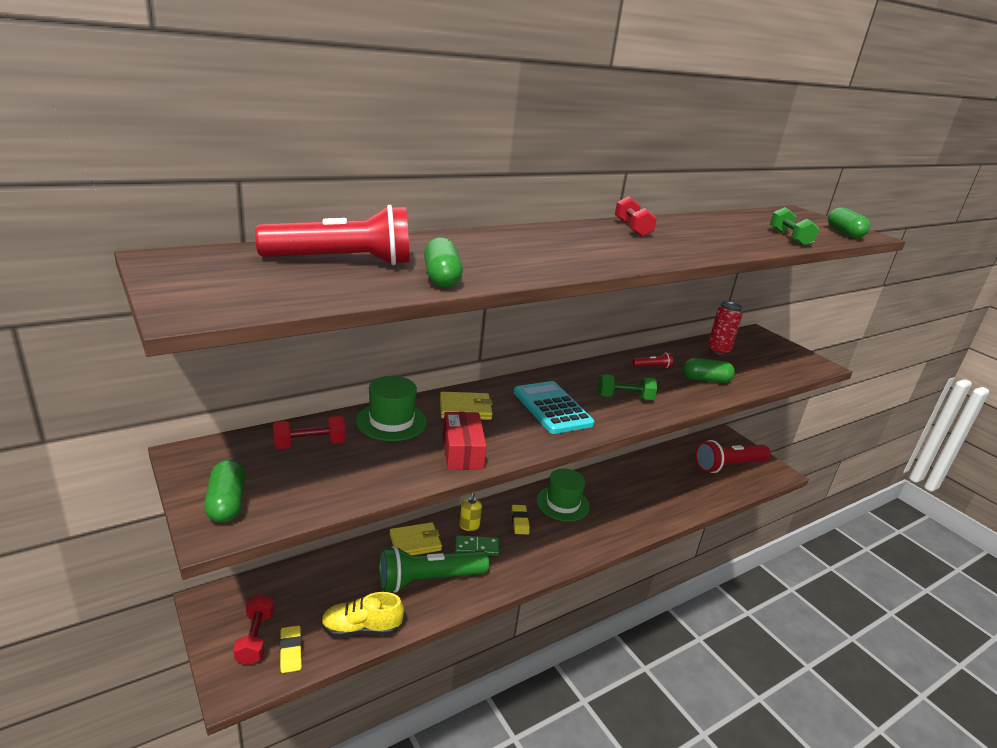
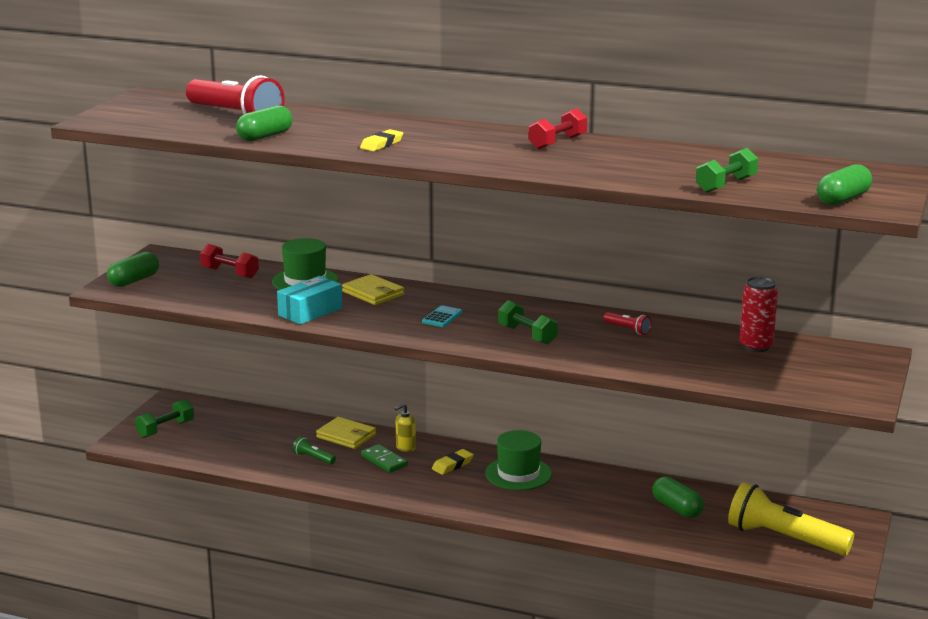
camera: 55 degrees right, 5 degrees down
(255, 638) = (165, 429): red dumbbell -> green dumbbell
(291, 651) = (172, 445): yellow eraser -> yellow eraser (381, 144)
(361, 628) = (226, 457): yellow shoe -> none
(428, 579) = (313, 458): green flashlight -> green flashlight, size x0.42
(462, 451) = (310, 312): red box -> turquoise box
(552, 408) = (442, 317): turquoise calculator -> turquoise calculator, size x0.47
(705, 380) = (656, 356): green capsule -> green capsule (677, 508)
(728, 466) = (784, 538): red flashlight -> yellow flashlight

